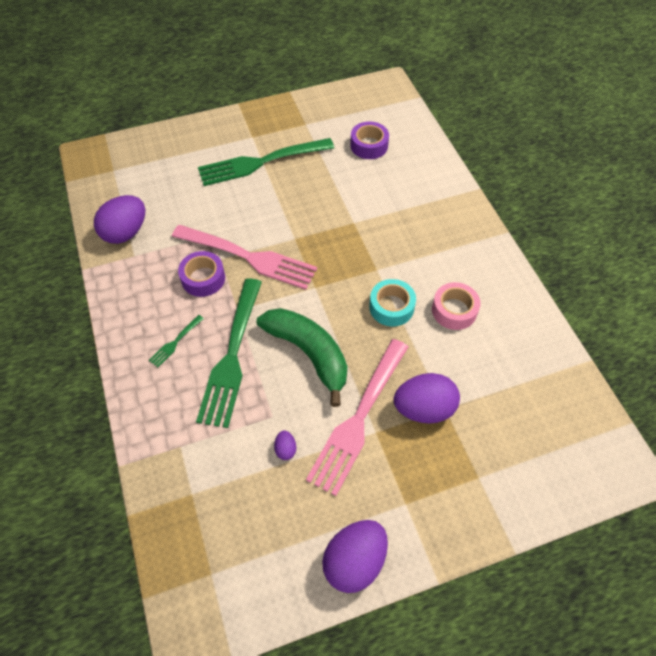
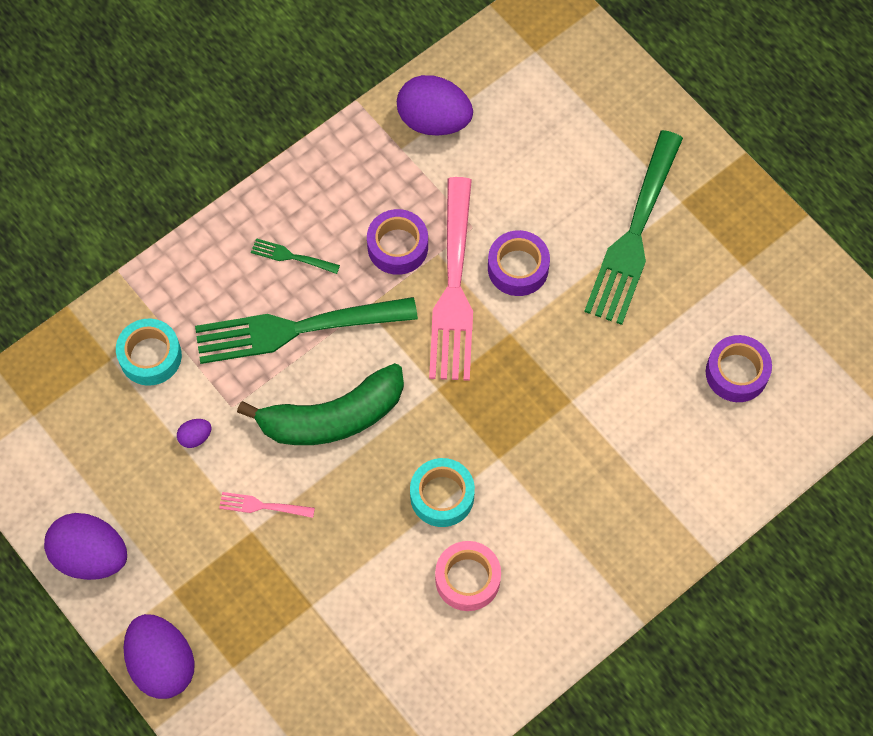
camera: 70 degrees right, 10 degrees up
(204, 462) = (150, 356): none -> turquoise tape
(253, 221) = (518, 268): none -> purple tape
(261, 162) = (634, 234): green fork -> green fork turned 120 degrees counterclockwise
(309, 353) = (332, 417): green banana -> green banana turned 45 degrees clockwise
(358, 418) = (262, 506): pink fork -> pink fork, size x0.41
(424, 408) = (303, 579): purple egg -> purple egg (162, 664)

